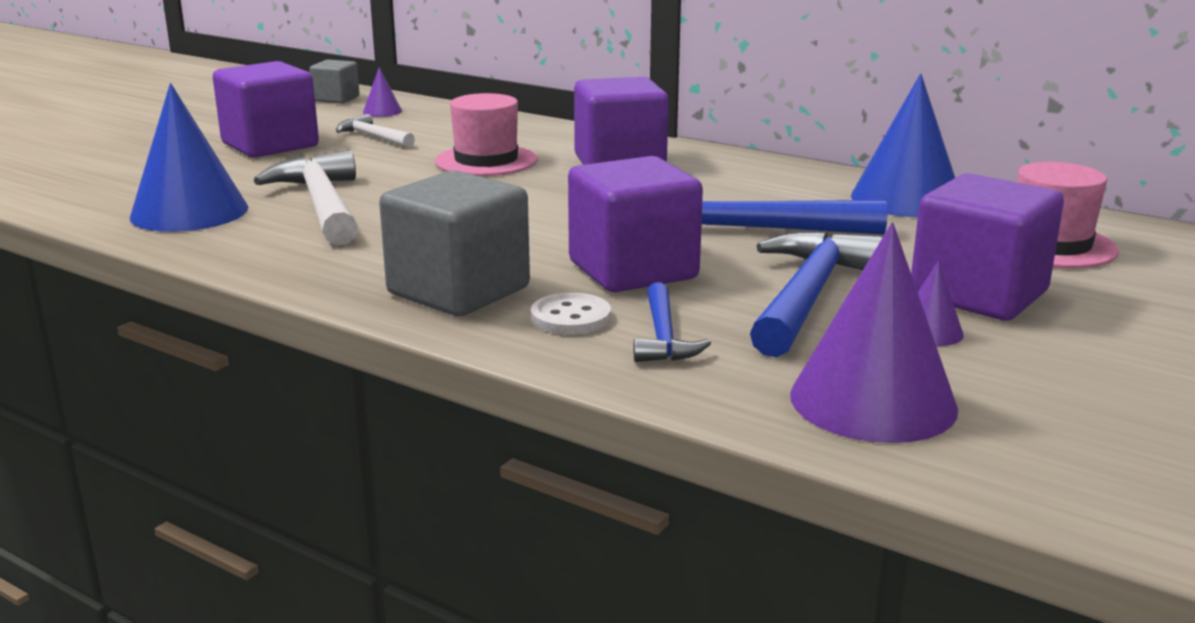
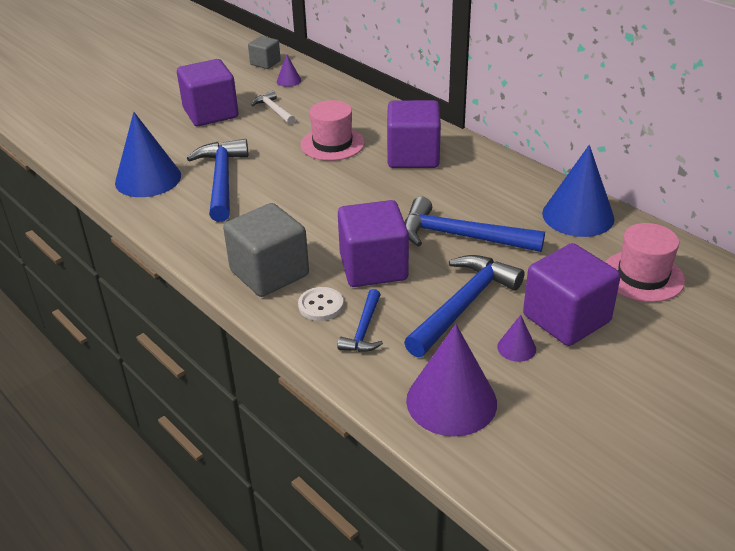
camera: 15 degrees right, 15 degrees up
(322, 205) = (222, 180): white hammer -> blue hammer

